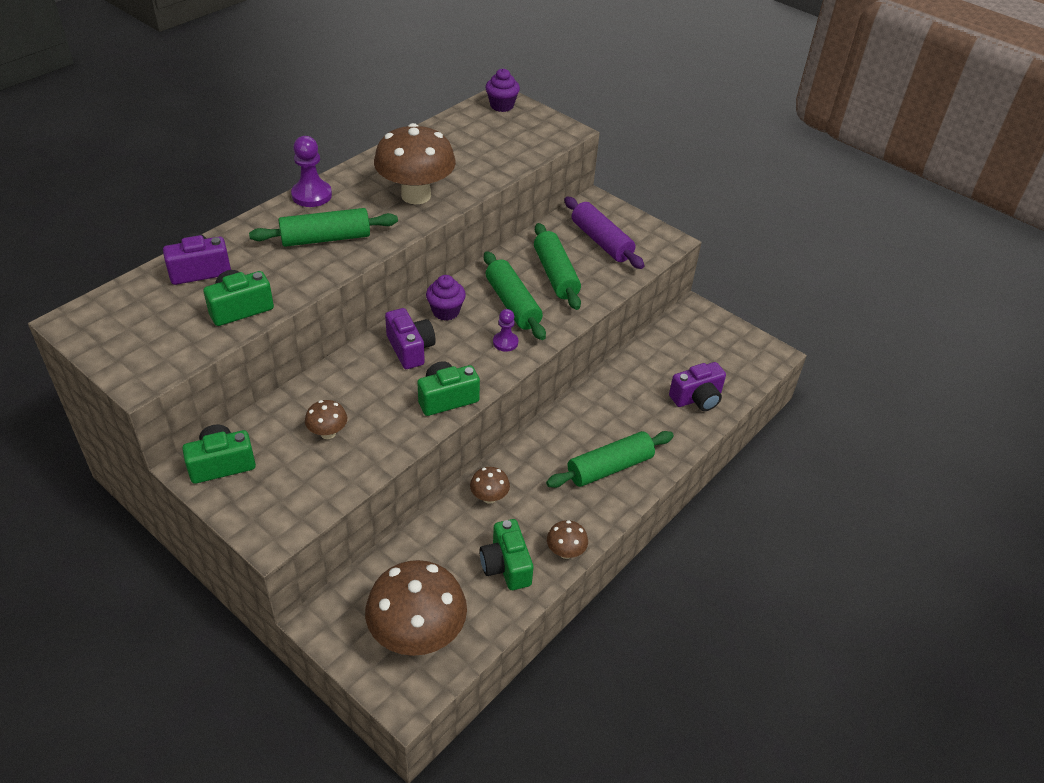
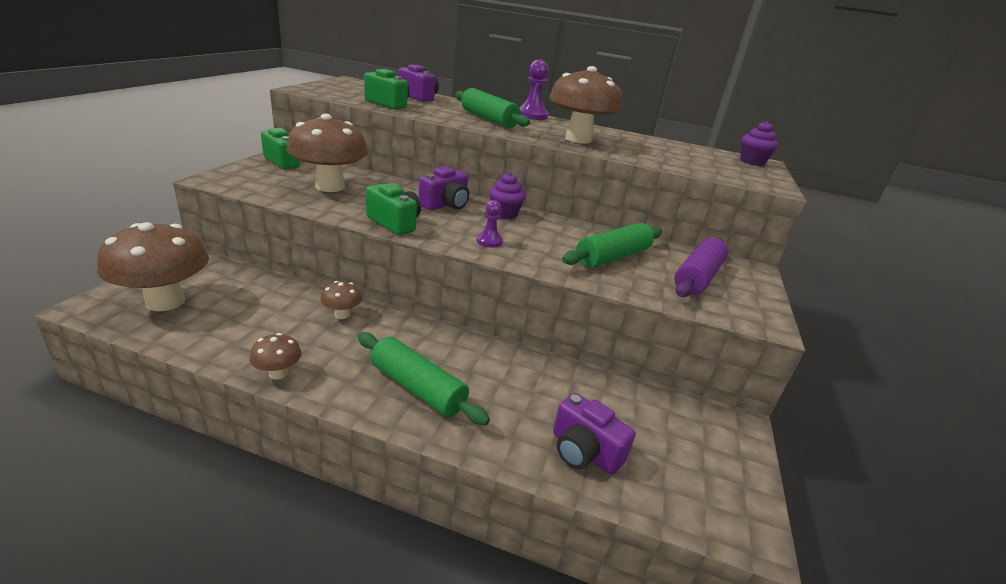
camera: 65 degrees right, 15 degrees down
(328, 433) = (330, 186): brown mushroom -> brown mushroom, size x2.20
(506, 566) = (253, 337): green camera -> none
(513, 304) = (545, 240): green rolling pin -> none

